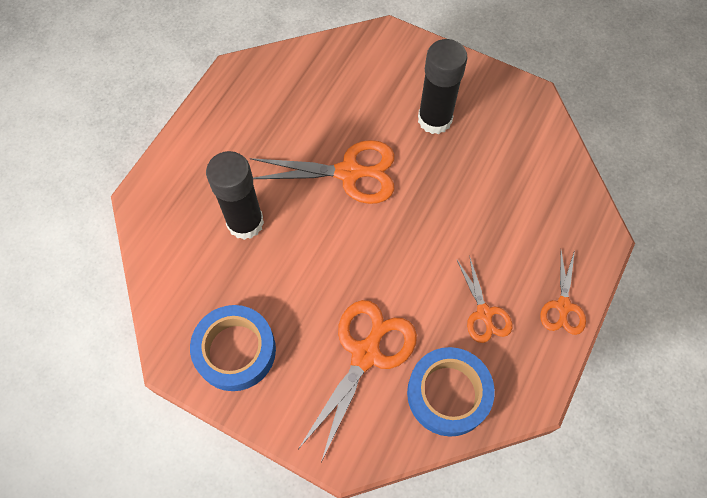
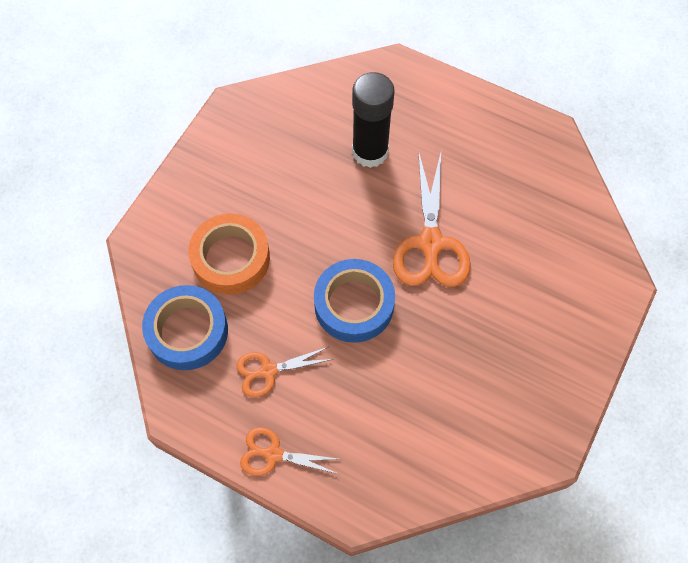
camera: 90 degrees right, 0 degrees up
(235, 351) = (241, 151): blue tape -> blue tape (354, 304)
(365, 354) = (231, 258): orange scissors -> orange tape
(434, 119) = (505, 333): black glue stick -> none

